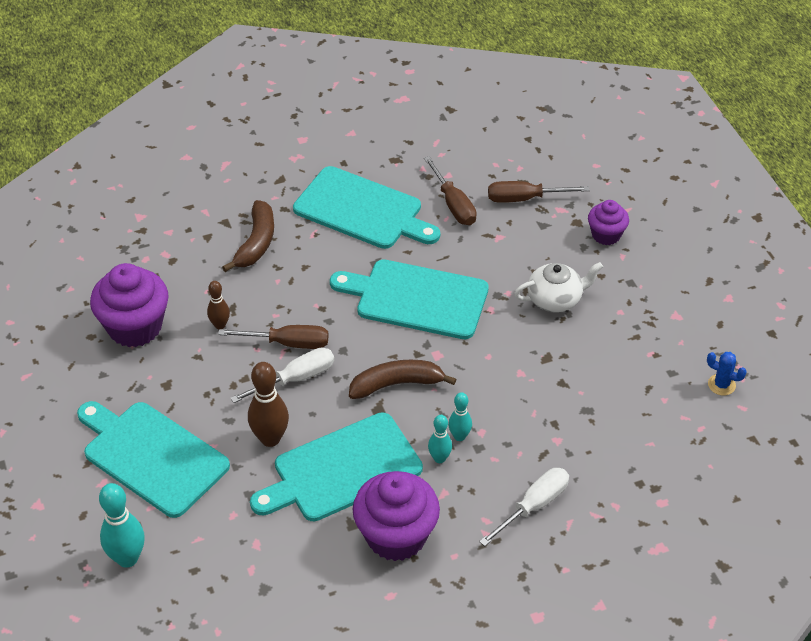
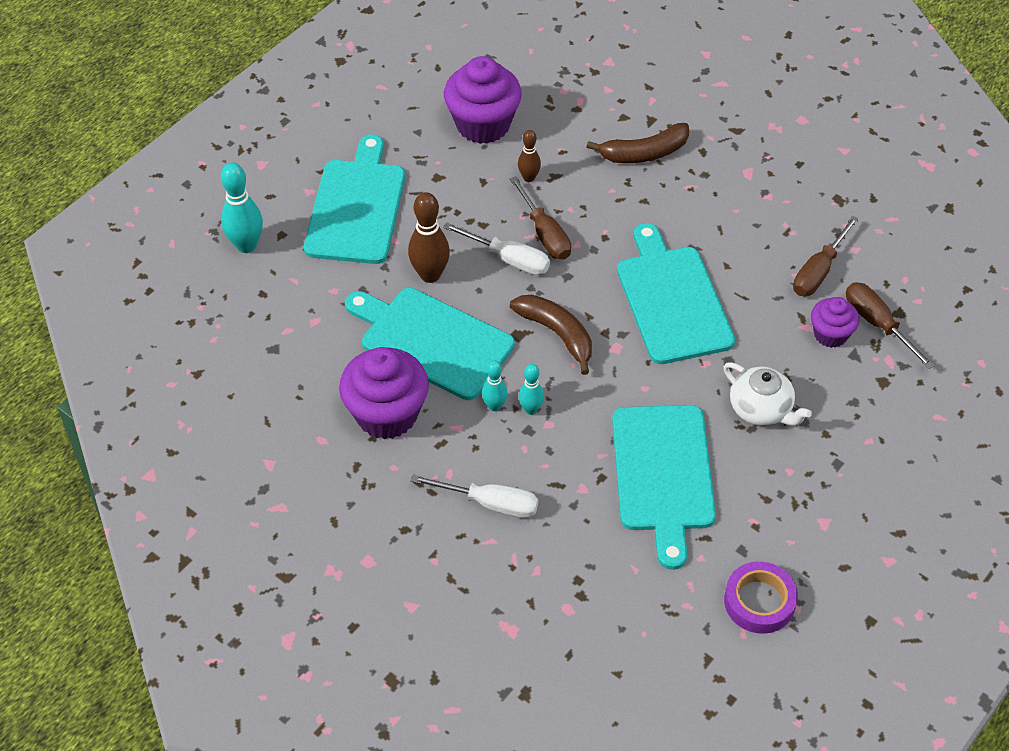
camera: 60 degrees right, 5 degrees up
(362, 210) = (750, 207): turquoise cutting board -> turquoise cutting board (663, 474)
(606, 235) = (886, 414): purple cupcake -> purple cupcake (830, 334)
(721, 385) = (759, 601): blue cactus -> purple tape

